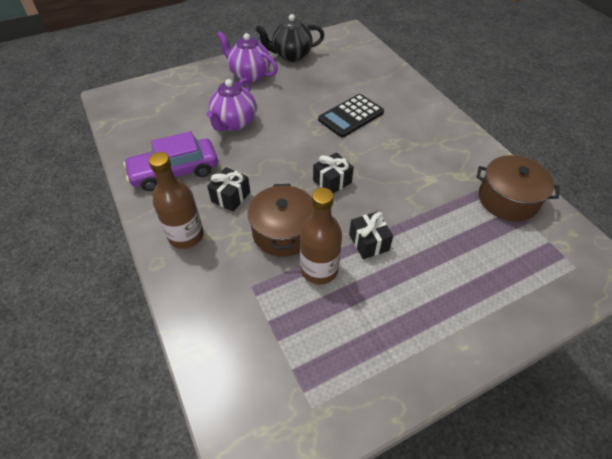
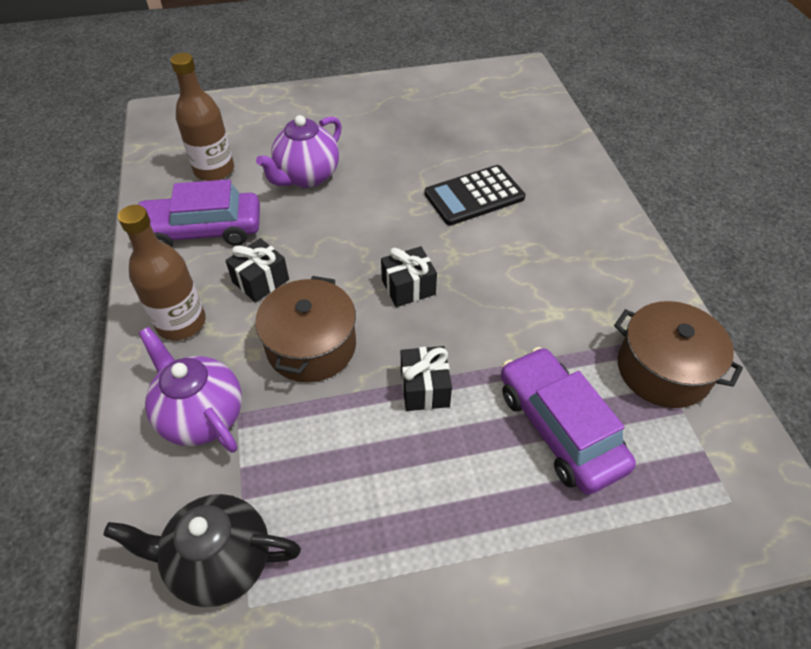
camera: 15 degrees right, 0 degrees up
(249, 75) = (355, 111): purple teapot -> purple teapot (202, 416)
(291, 55) = (424, 92): black teapot -> black teapot (220, 562)
(319, 269) = (338, 411): brown bottle -> brown bottle (214, 170)
(461, 248) = (559, 428): none -> purple car

